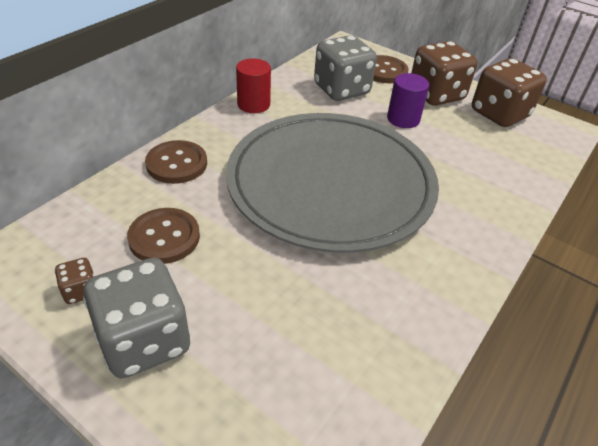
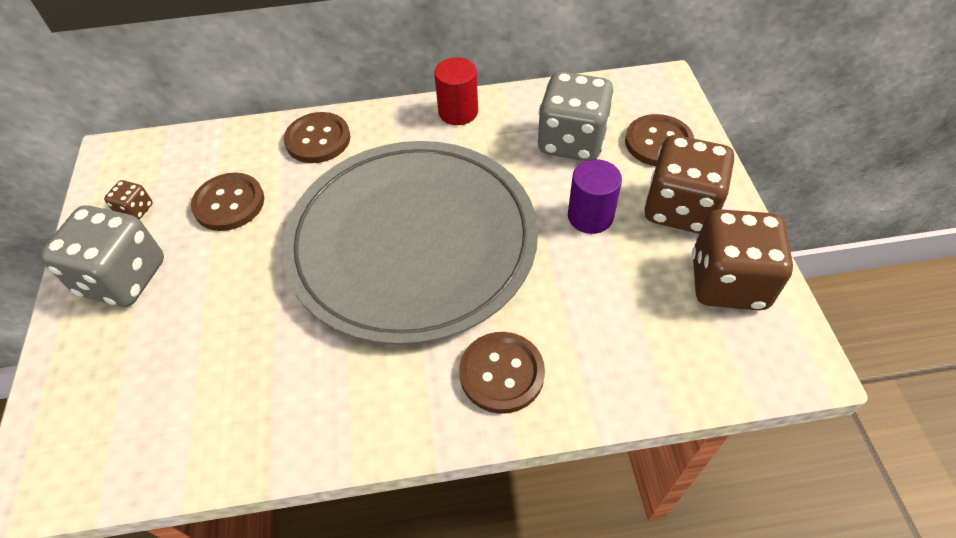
camera: 50 degrees right, 10 degrees up
(473, 214) = (501, 373): none -> brown button

